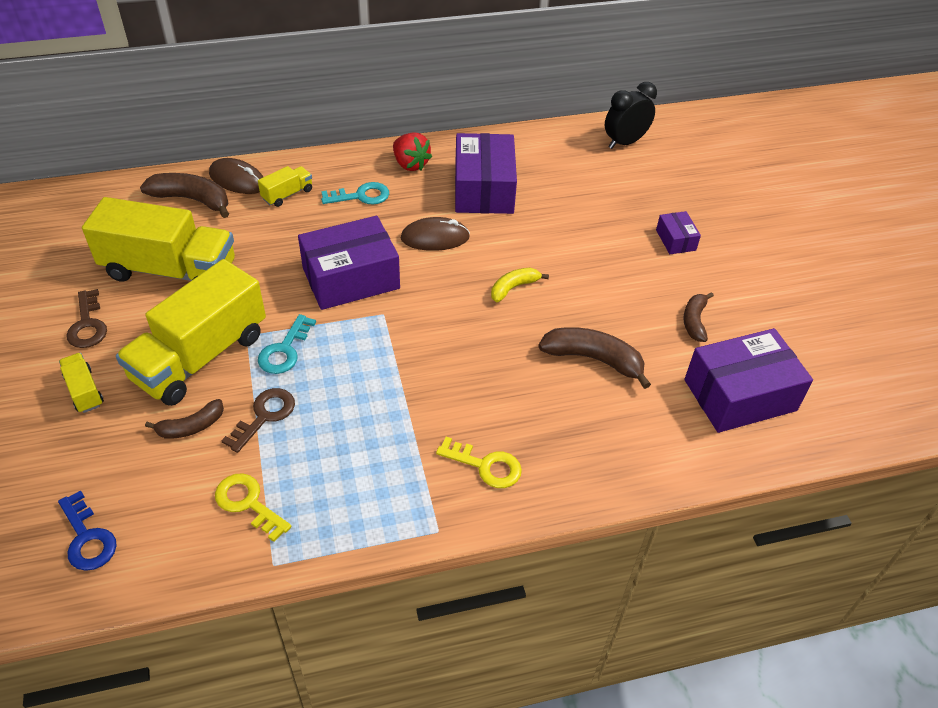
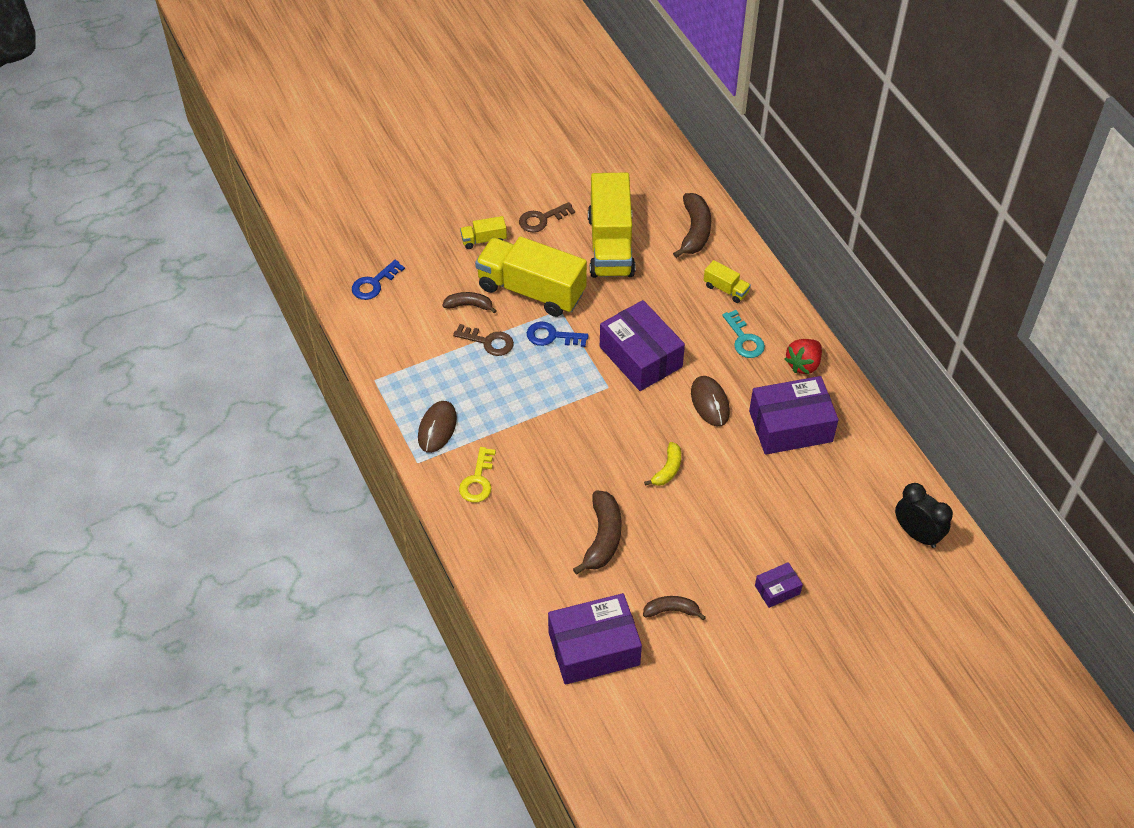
camera: 80 degrees right, 5 degrees up
(84, 391) = (484, 240): yellow truck -> yellow truck turned 150 degrees counterclockwise
(191, 426) = (469, 305): brown banana -> brown banana turned 135 degrees clockwise
(237, 180) = (731, 252): brown mouse -> brown mouse (437, 428)
(248, 503) = (416, 354): yellow key -> none
(285, 350) = (552, 336): turquoise key -> blue key
(513, 288) = (667, 469): yellow banana -> yellow banana turned 75 degrees clockwise
(740, 395) = (594, 648): purple box -> purple box turned 75 degrees counterclockwise

